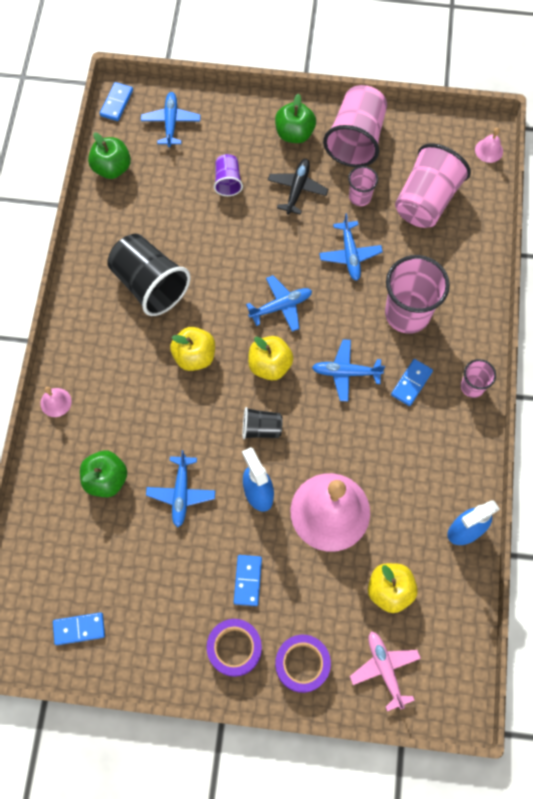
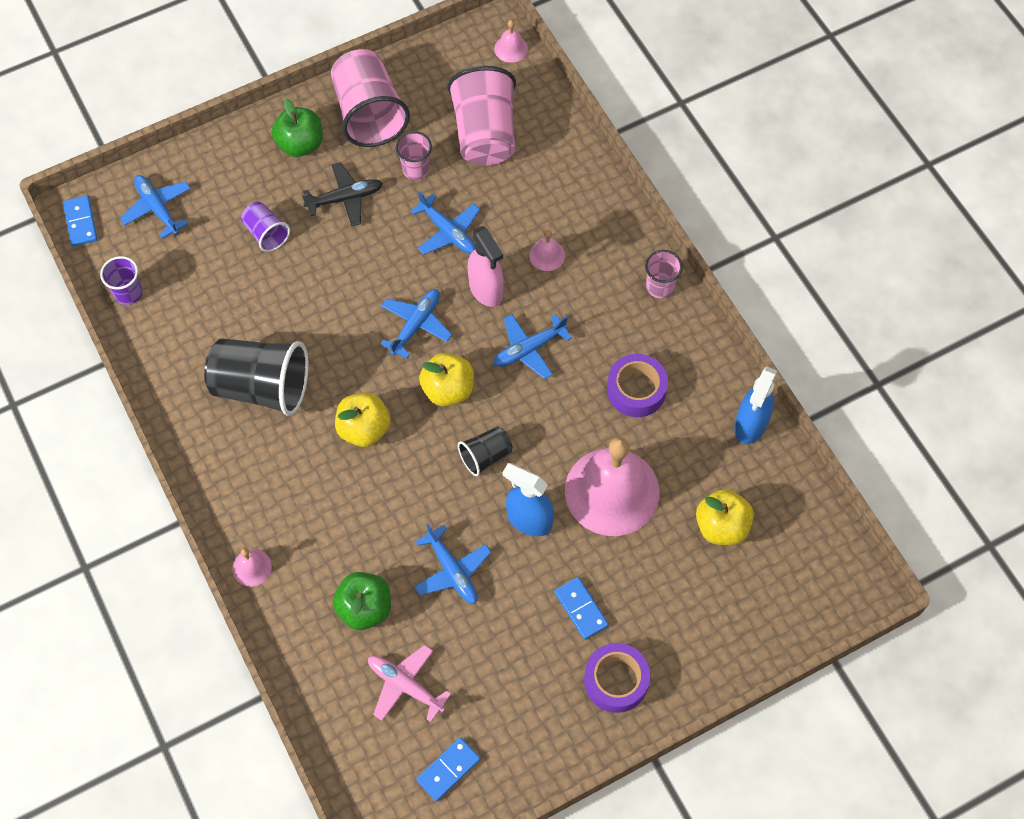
camera: 35 degrees left, 5 degrees down
(112, 168) = (128, 293): green apple -> purple cup
(297, 189) = (345, 198): black plane -> black plane turned 90 degrees clockwise
(302, 664) = (690, 650): purple tape -> purple tape (636, 390)
(346, 312) = (486, 290): none -> pink spray bottle
(384, 669) = (769, 601): pink plane -> pink plane (405, 685)
(407, 313) = (547, 255): pink cup -> pink bell
(411, 383) = (600, 319): blue domino -> none

